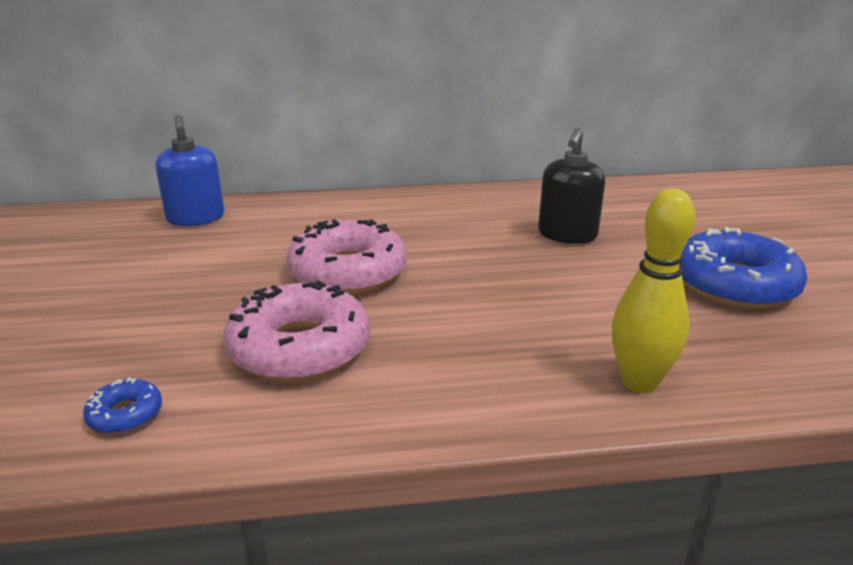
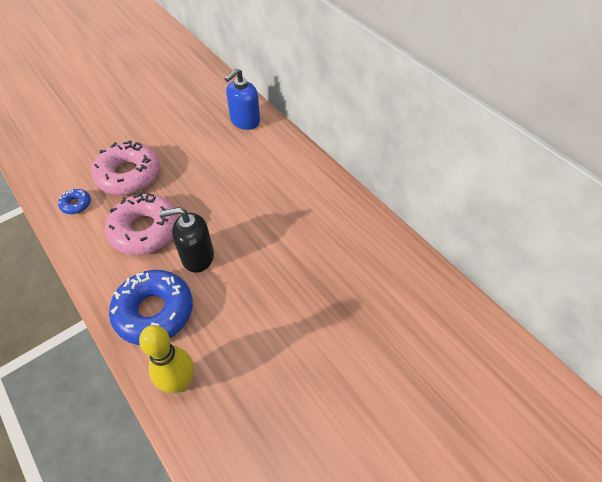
camera: 60 degrees right, 25 degrees up
(348, 272) = (224, 210): pink donut -> pink donut (128, 175)
(567, 235) = (341, 291): black soap dispenser -> black soap dispenser (197, 256)
(734, 284) = (328, 411): blue donut -> blue donut (154, 312)

